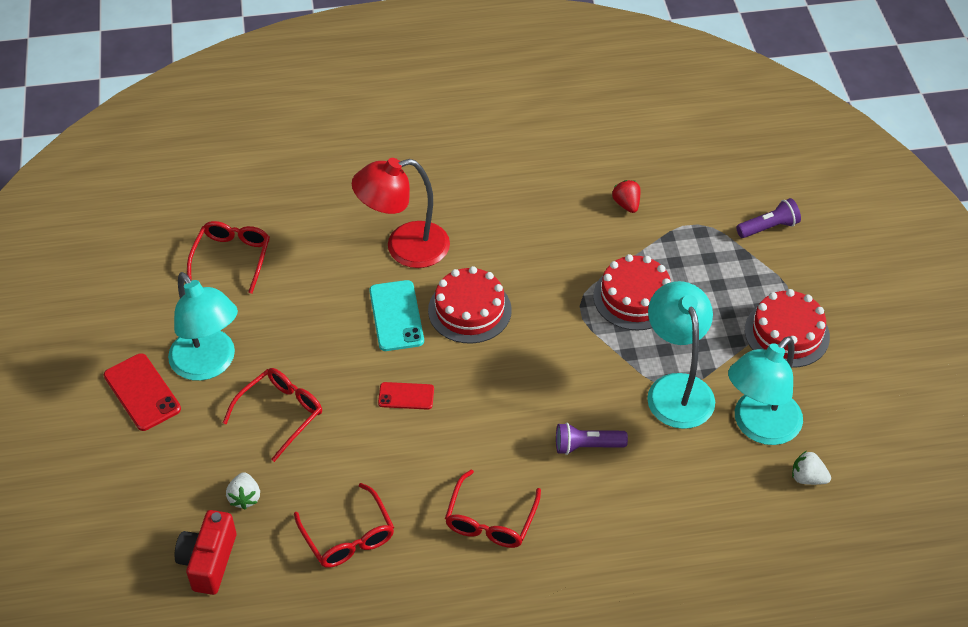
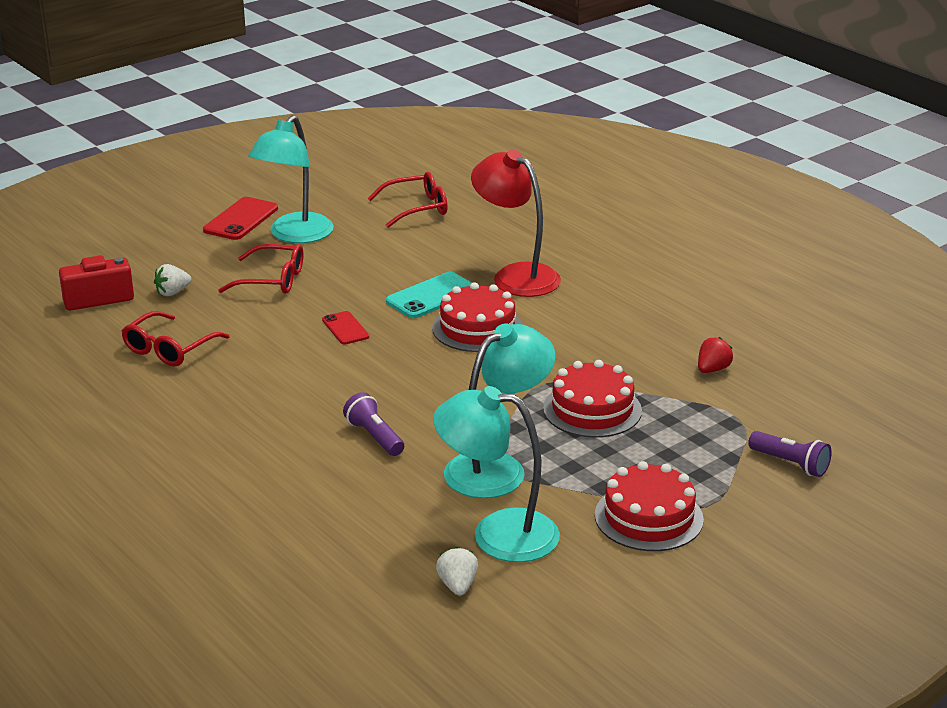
camera: 60 degrees right, 20 degrees down
(491, 520) = (243, 411): red glasses -> none

